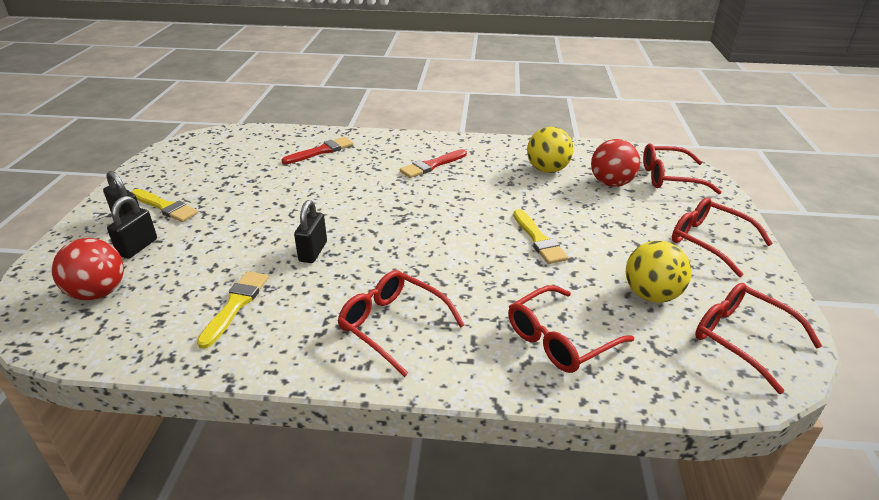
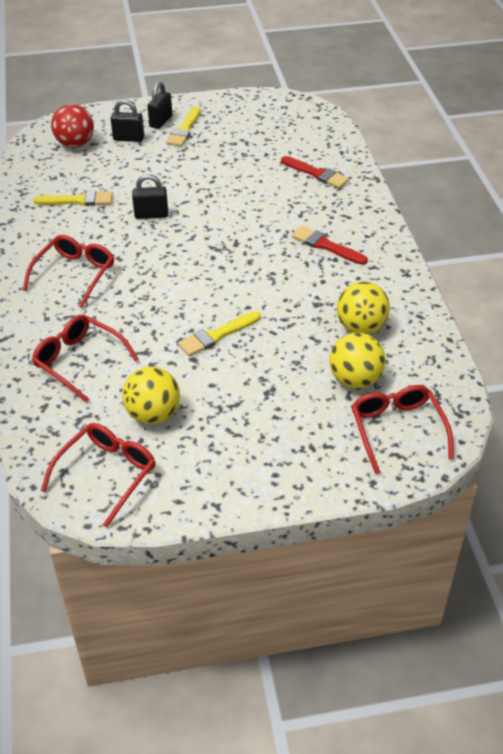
camera: 75 degrees right, 10 degrees up
(611, 183) = (355, 379): red ball -> yellow ball
(709, 242) = (262, 460): red glasses -> none

